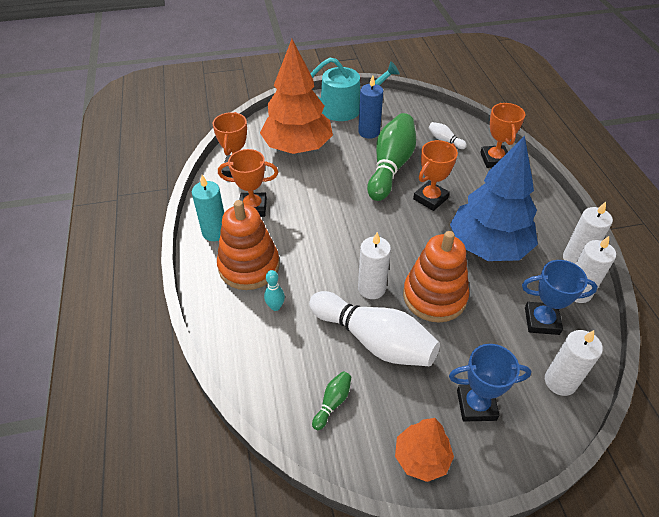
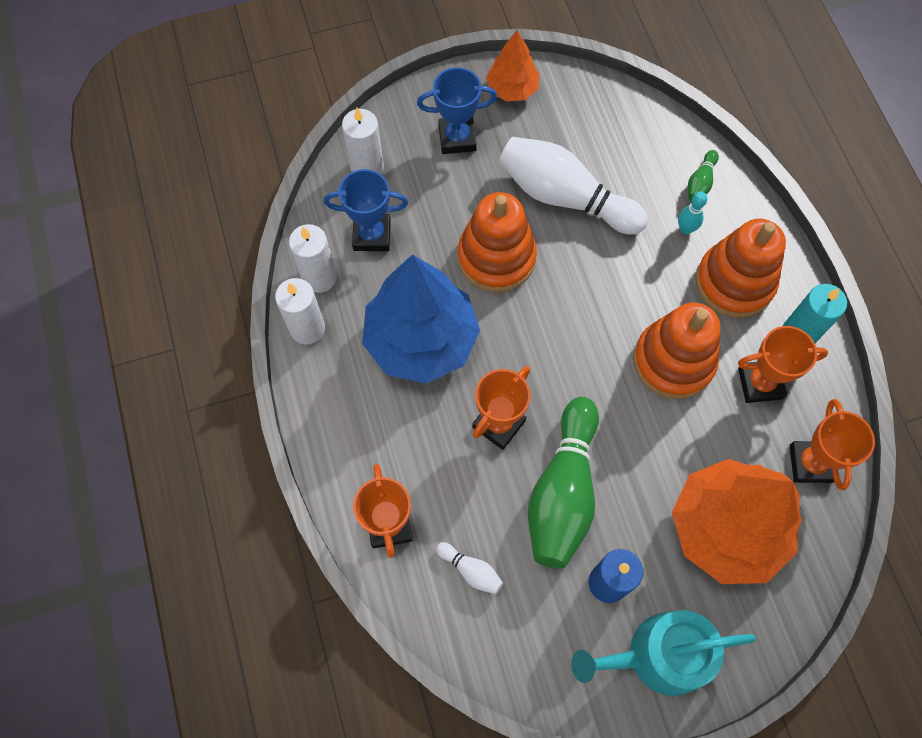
camera: 175 degrees right, 20 degrees up
(308, 223) = (673, 361): none -> orange stacking toy
(332, 403) = (601, 129): green bowling pin -> green bowling pin (700, 182)
(371, 288) = (574, 262): white candle -> none

